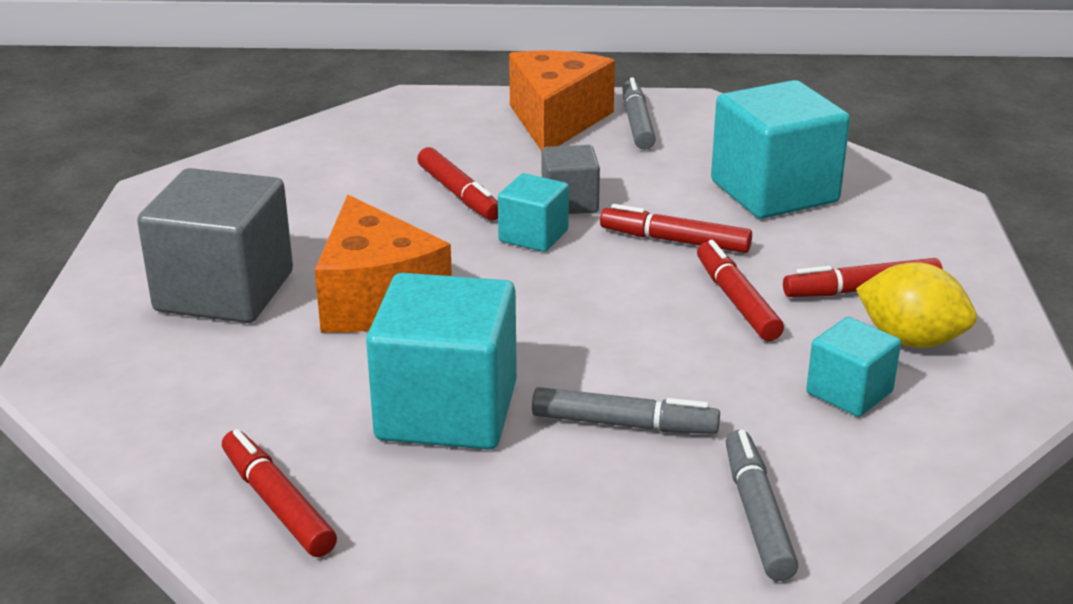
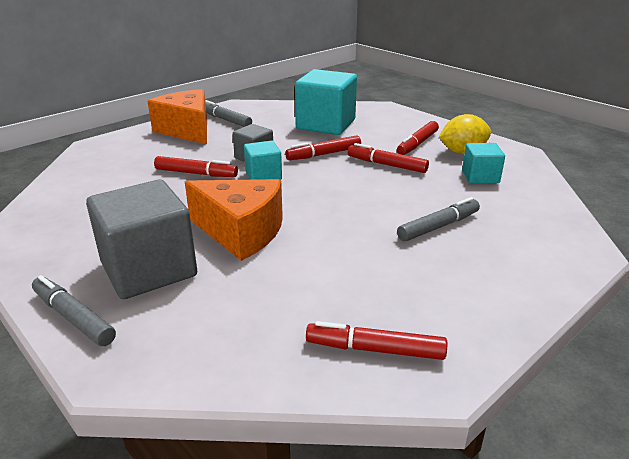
camera: 45 degrees left, 0 degrees up
(447, 411) = (365, 261): turquoise cube -> none
(757, 515) = (539, 231): grey marker -> grey marker (73, 317)

